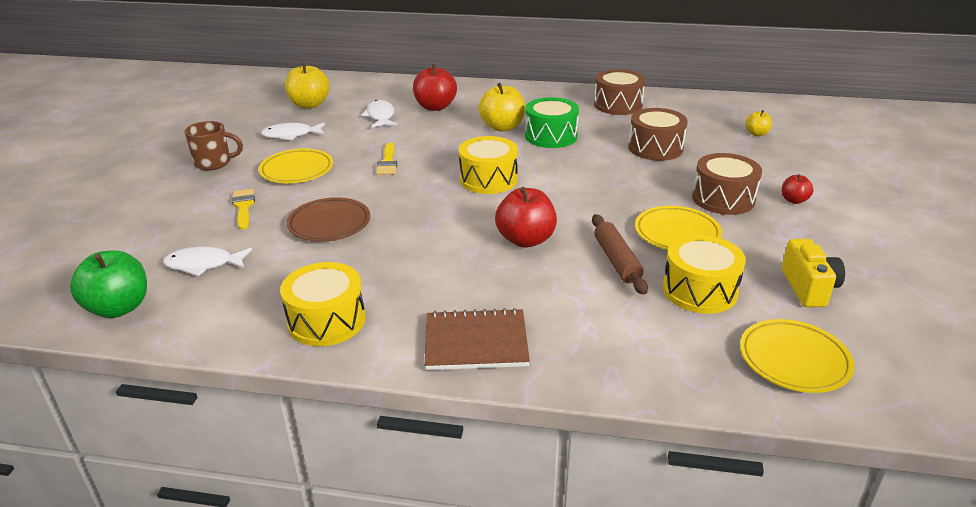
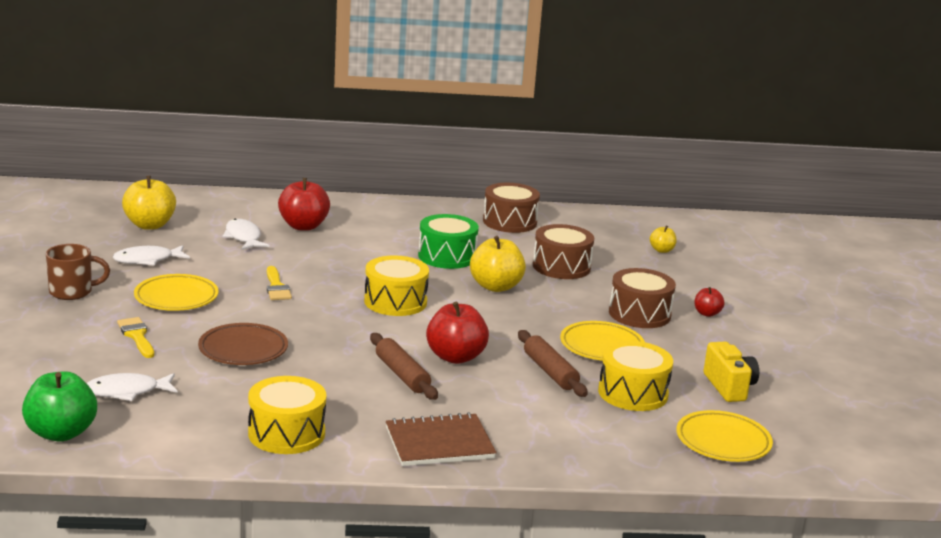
camera: 15 degrees left, 10 degrees down
(466, 257) = (402, 375): none -> brown rolling pin
(502, 127) = (390, 247): yellow apple -> yellow apple (496, 287)

